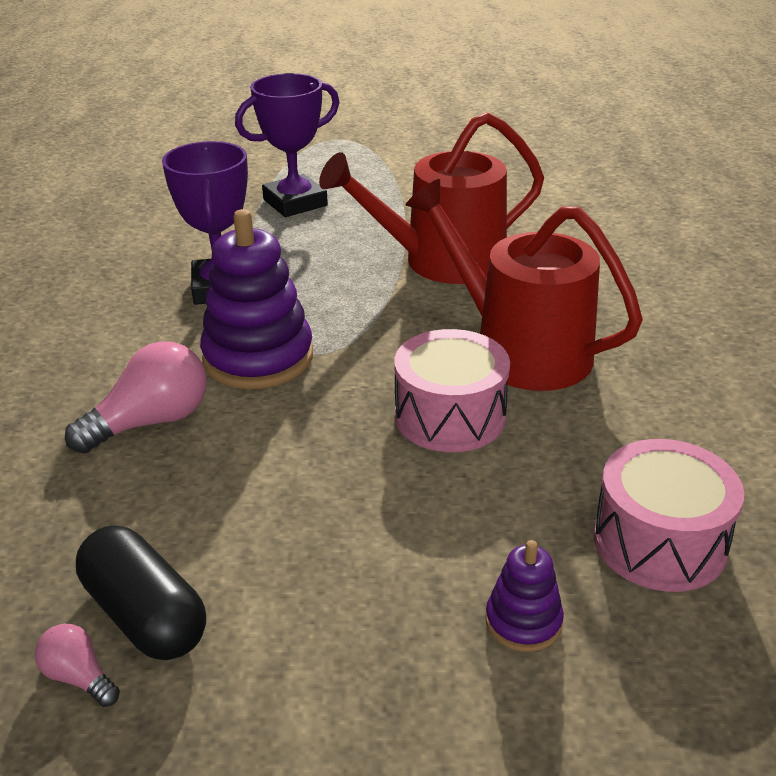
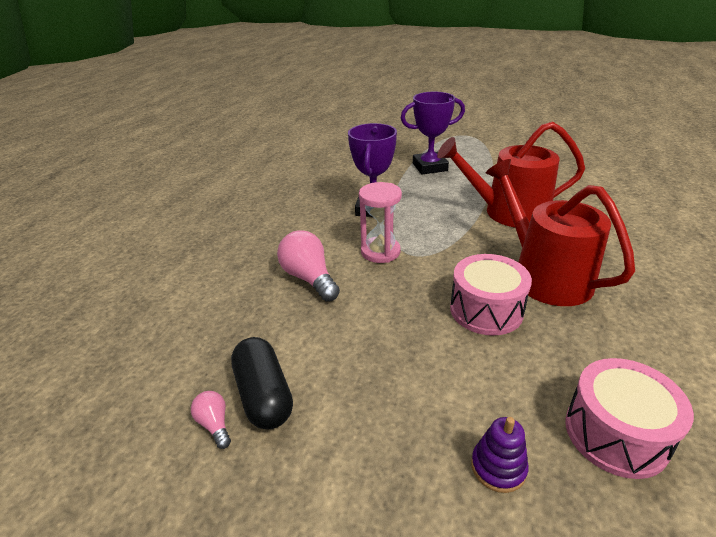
camera: 20 degrees right, 0 degrees up
(151, 422) = (309, 278): pink light bulb -> pink light bulb turned 105 degrees counterclockwise
(258, 357) = (380, 252): purple stacking toy -> pink hourglass

